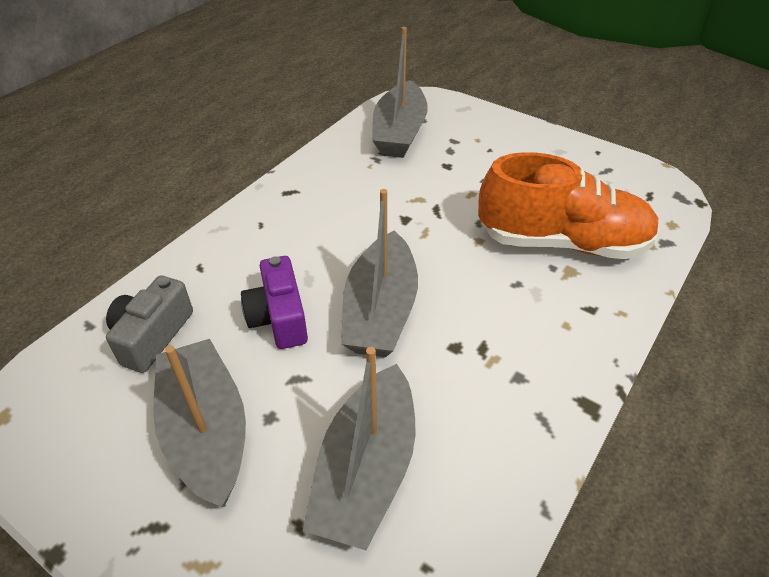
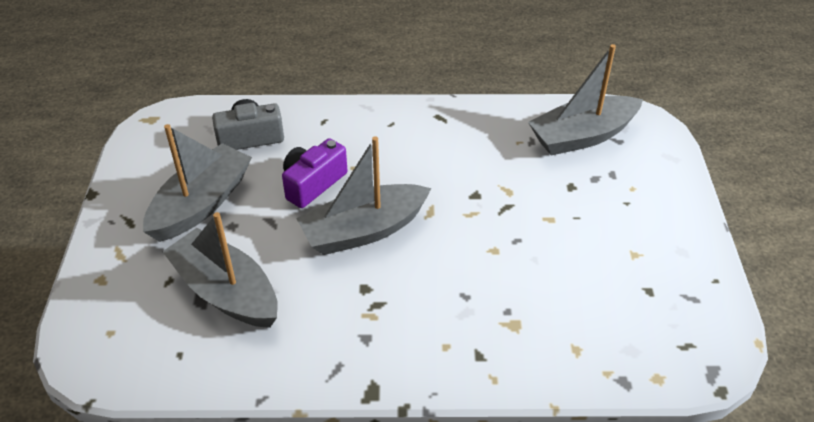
camera: 55 degrees right, 0 degrees up
(366, 470) = (226, 292): grey boat -> grey boat turned 60 degrees clockwise
(562, 242) = (545, 305): orange shoe -> none

